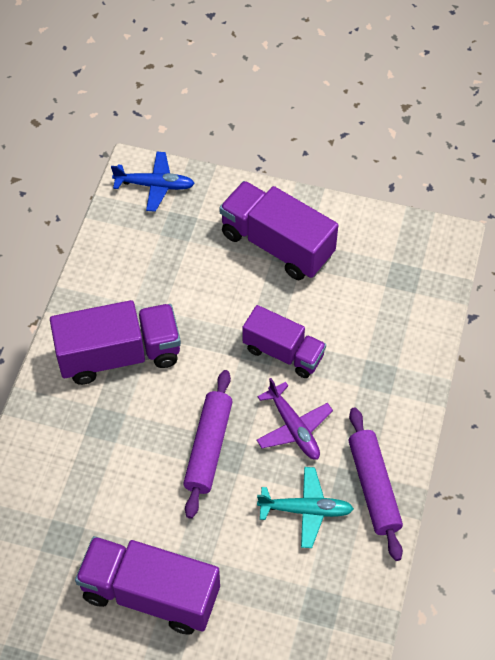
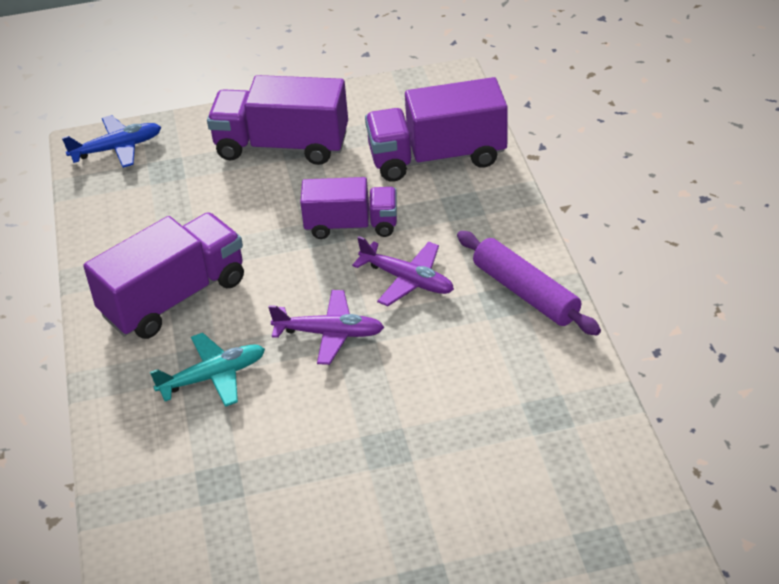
camera: 25 degrees left, 15 degrees down
(150, 594) = (356, 486): purple truck -> purple truck (437, 157)
(208, 448) = (329, 333): purple rolling pin -> purple plane
(305, 510) = (470, 340): turquoise plane -> turquoise plane (212, 377)

